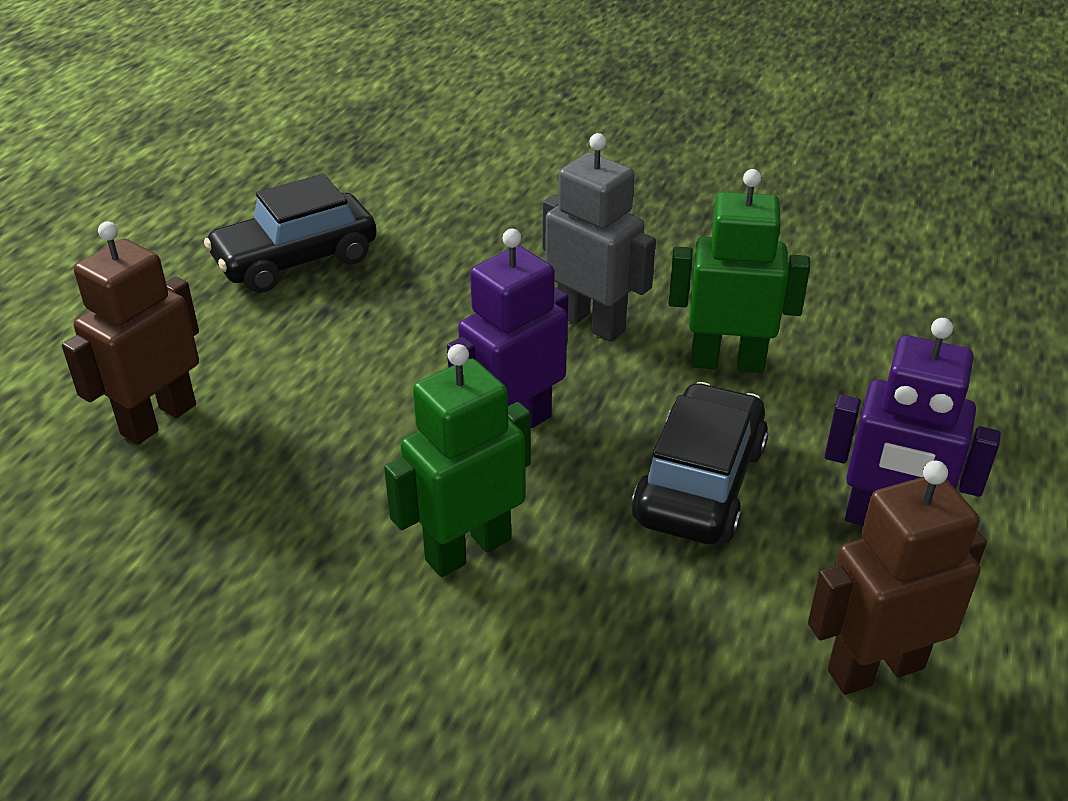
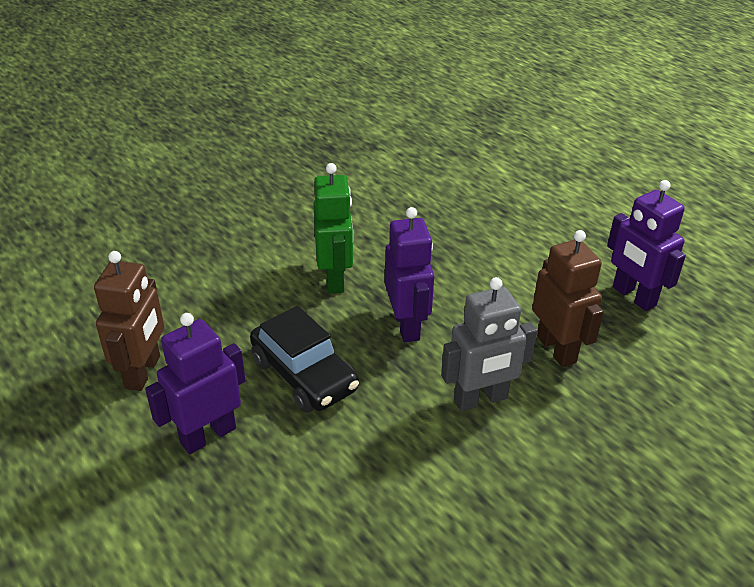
camera: 120 degrees right, 0 degrees up
(158, 419) = (504, 217): brown robot -> brown robot (557, 349)
(296, 260) = (633, 296): black car -> purple robot
(727, 362) = (393, 445): green robot -> none

